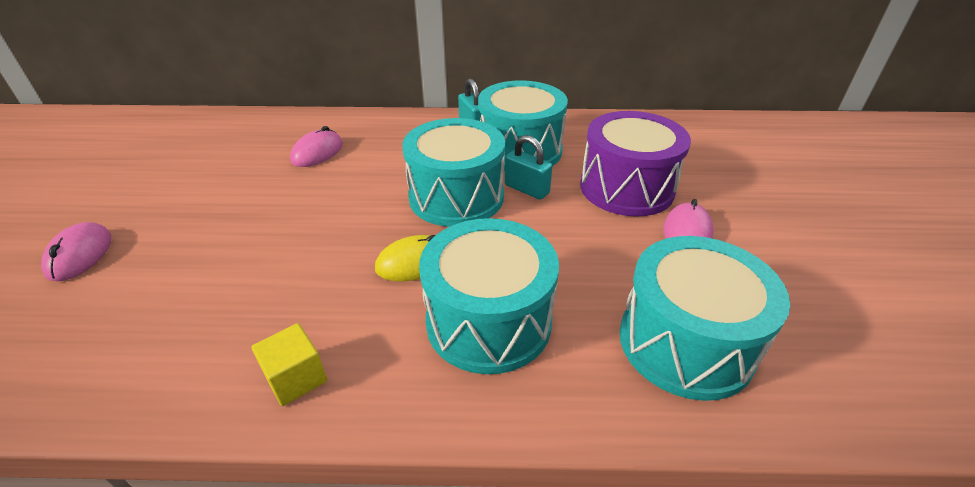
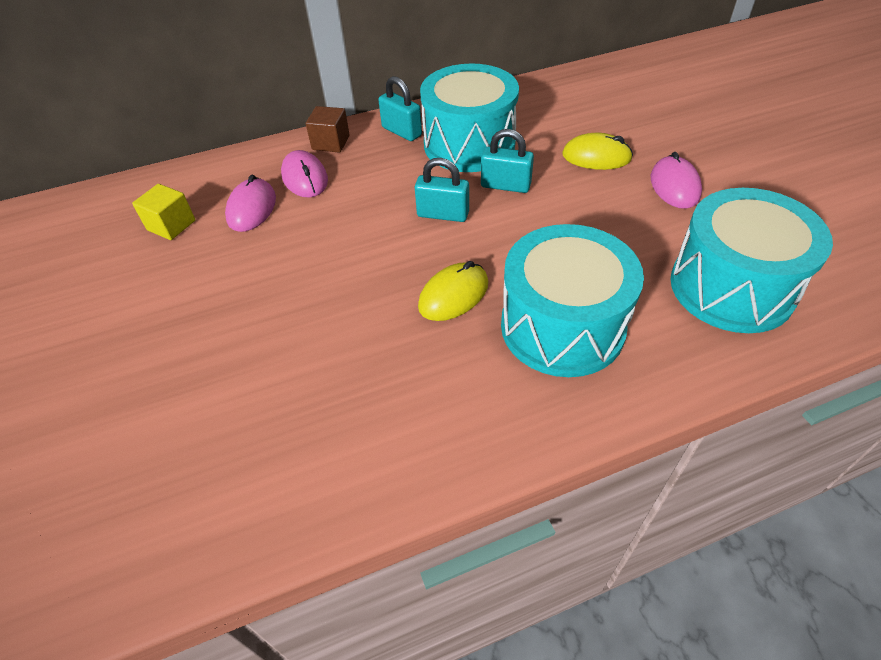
camera: 20 degrees left, 10 degrees up
(80, 255) = (74, 412): pink mouse -> pink mouse (305, 178)
(296, 378) = (429, 441): yellow cube -> yellow cube (171, 225)
(412, 122) = (331, 143): none -> brown cube
(456, 197) = (443, 214): turquoise drum -> turquoise padlock
(626, 188) = (596, 157): purple drum -> yellow mouse

